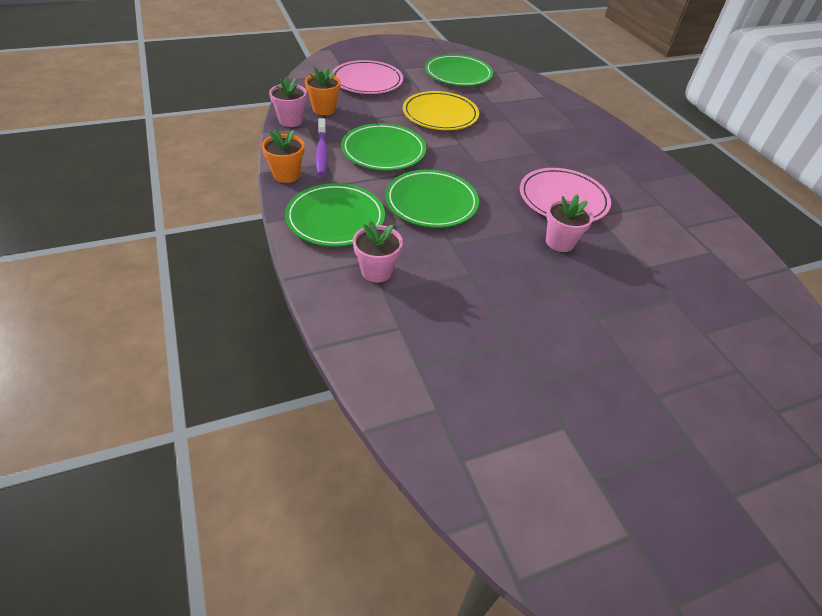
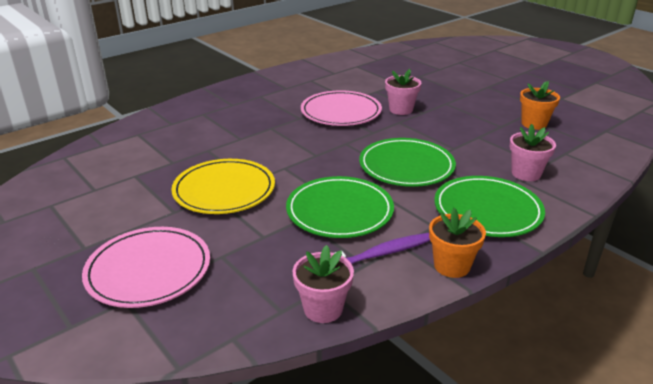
camera: 105 degrees left, 15 degrees down
(324, 109) = (267, 287): orange flower pot -> orange flower pot (534, 124)
(458, 74) = (92, 196): green plate -> none

